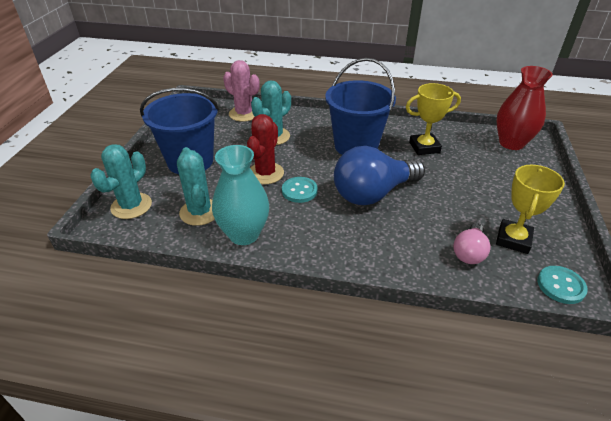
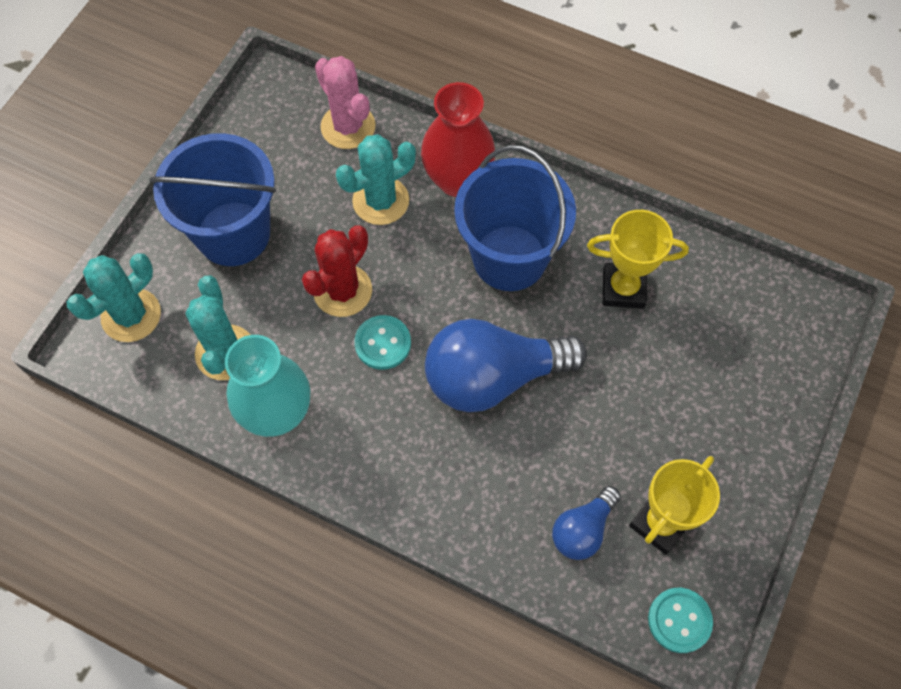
camera: 15 degrees right, 25 degrees up
(469, 252) = (583, 529): pink light bulb -> blue light bulb
(511, 143) = (780, 314): red vase -> red vase (457, 180)

